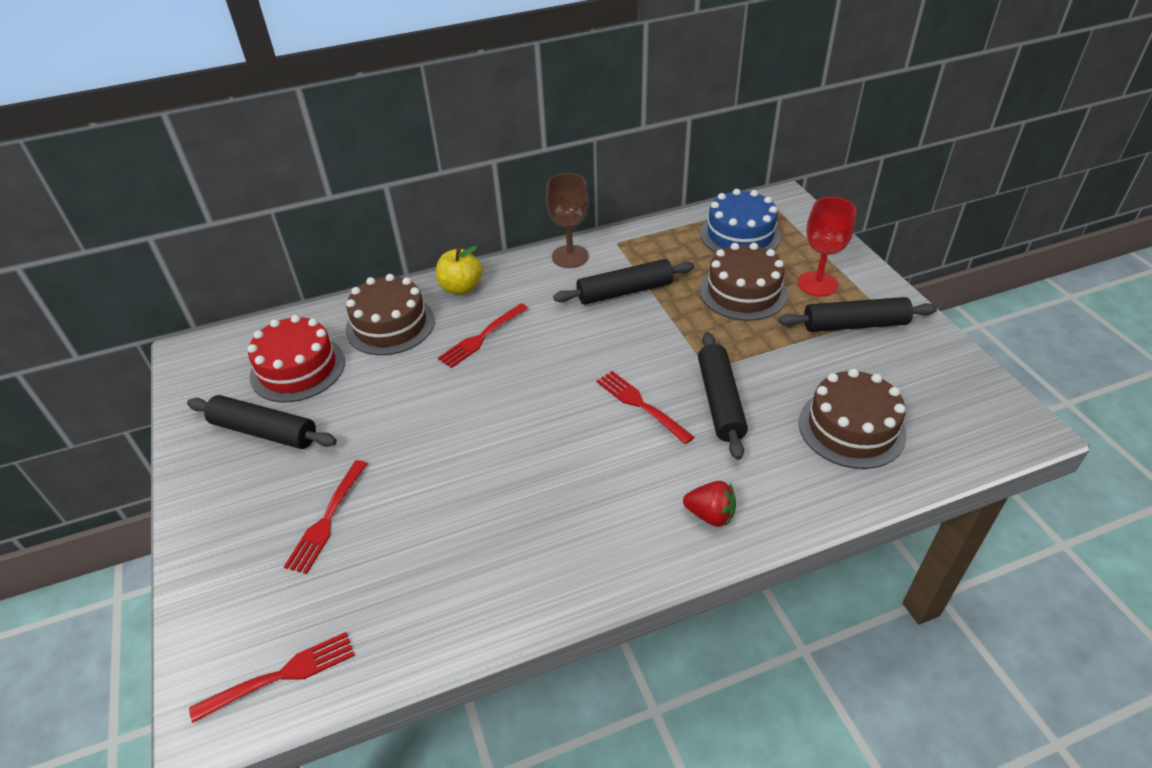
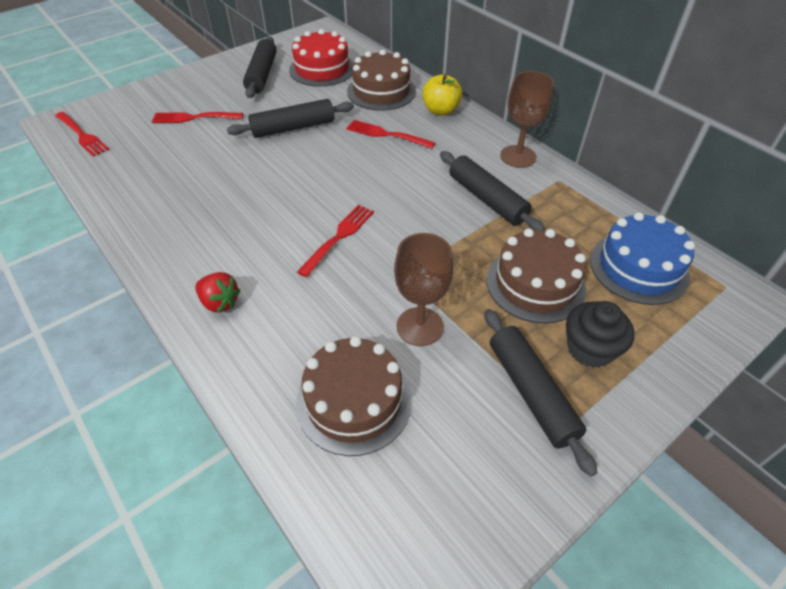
camera: 70 degrees right, 5 degrees up
(710, 515) = (220, 302): red strawberry -> red strawberry turned 60 degrees counterclockwise
(720, 401) = (360, 289): black rolling pin -> black rolling pin (293, 128)
(776, 371) = (420, 326): none -> brown goblet
(817, 284) = (590, 349): red goblet -> black cupcake

